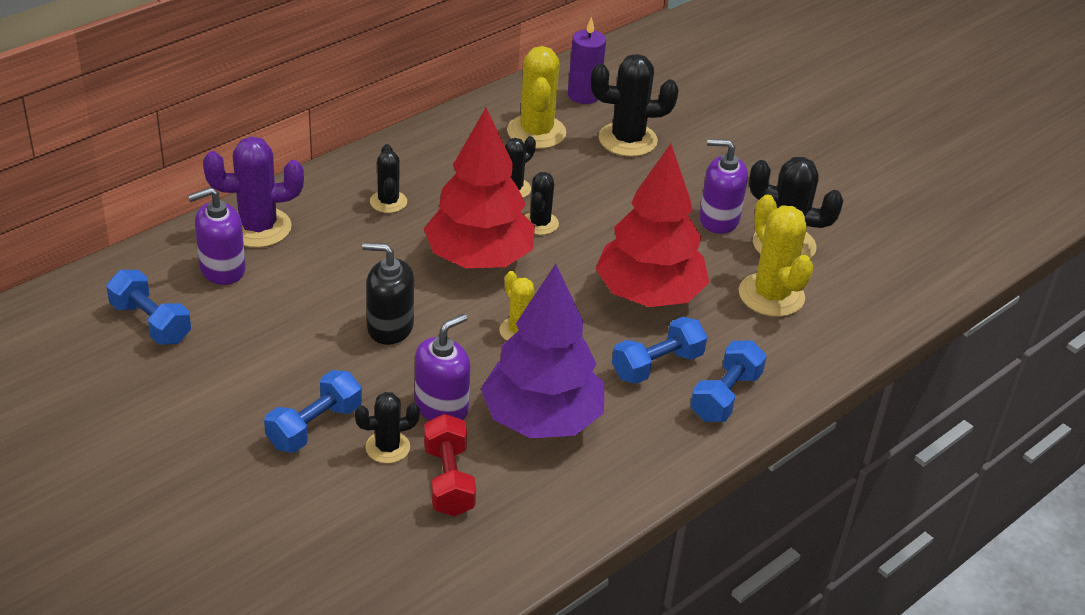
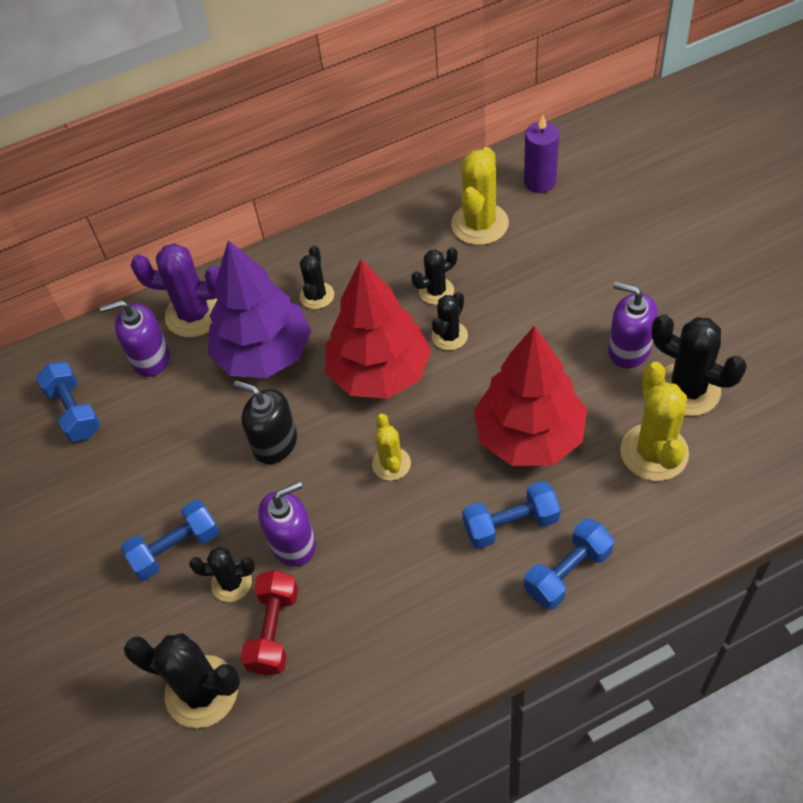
camera: 25 degrees right, 15 degrees up
(541, 419) = (380, 573): purple tree -> purple tree (264, 354)
(627, 140) = (567, 241): black cactus -> black cactus (202, 691)

